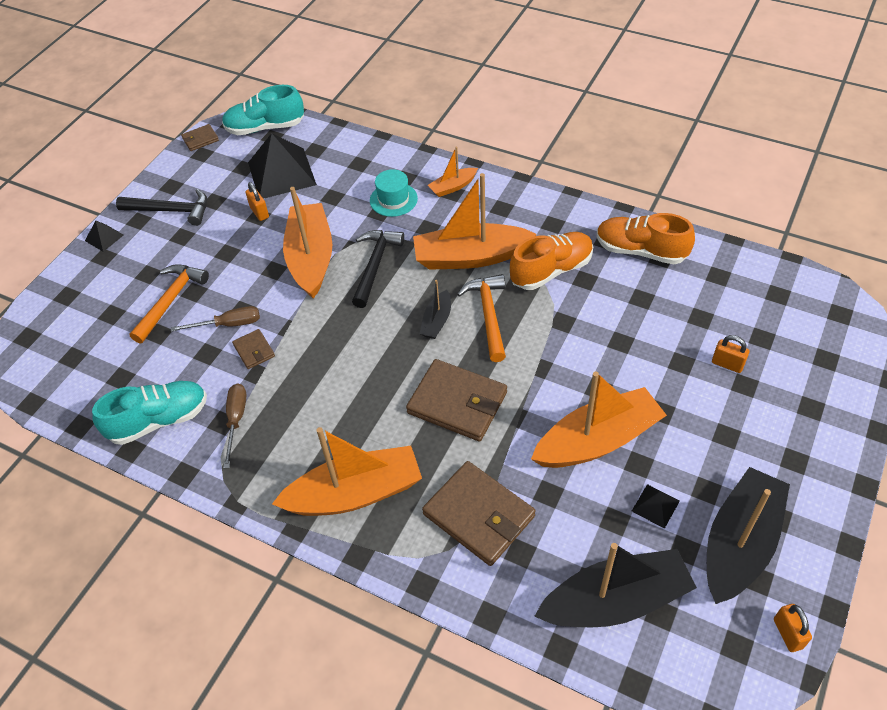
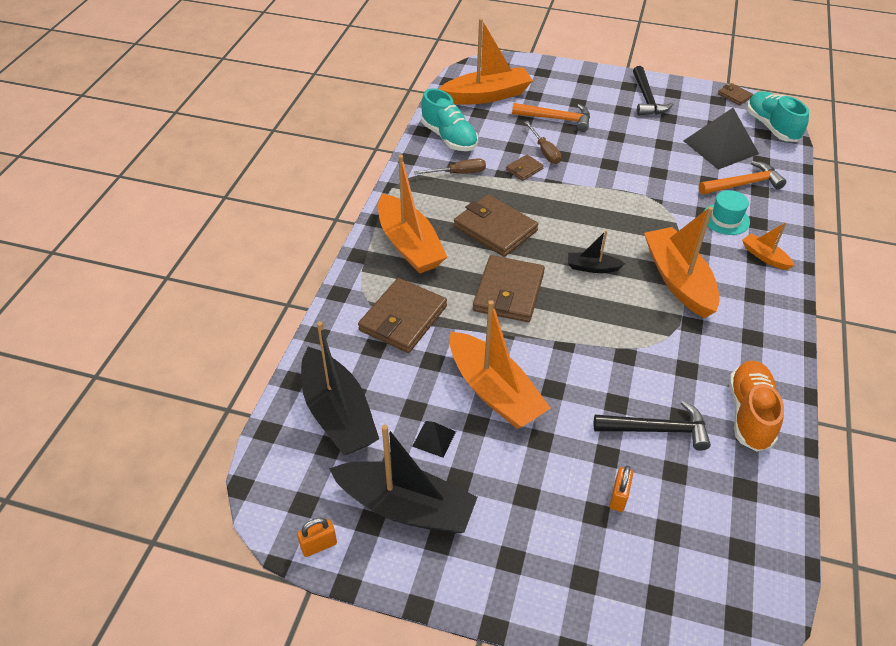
camera: 75 degrees right, 5 degrees down
(104, 237) = (604, 75): black pyramid -> none
(259, 212) = (668, 144): orange padlock -> none
(311, 258) = (631, 181): orange boat -> orange boat (487, 95)
(351, 398) = (495, 229): none -> brown wallet
(375, 266) = (639, 220): black hammer -> black hammer (657, 429)
(488, 315) = (612, 301): orange hammer -> orange hammer (743, 184)
(551, 270) = (687, 341): orange shoe -> none

